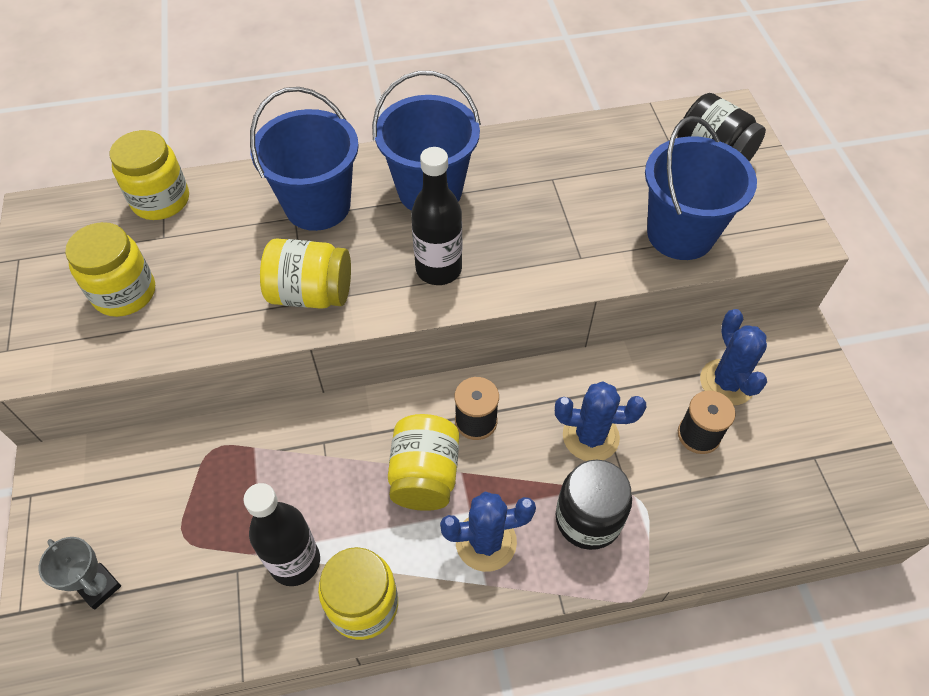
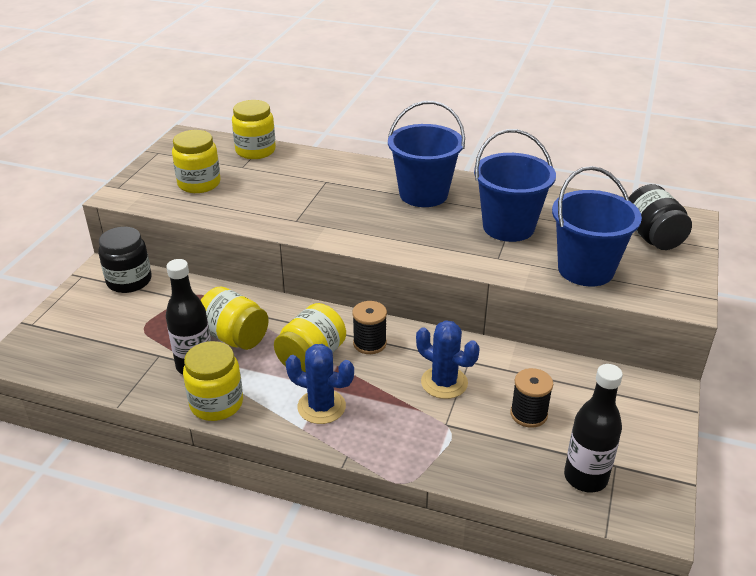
camera: 30 degrees right, 20 degrees down
(99, 587) = (80, 331): grey trophy -> none
(311, 293) = (303, 218): yellow jar -> yellow jar (234, 337)
(317, 205) = (345, 180): blue bucket -> blue bucket (508, 227)
(438, 269) = (394, 232): black bottle -> black bottle (585, 477)
(588, 519) = (403, 425): black jar -> black jar (129, 281)
(727, 382) = (578, 394): blue cactus -> none

